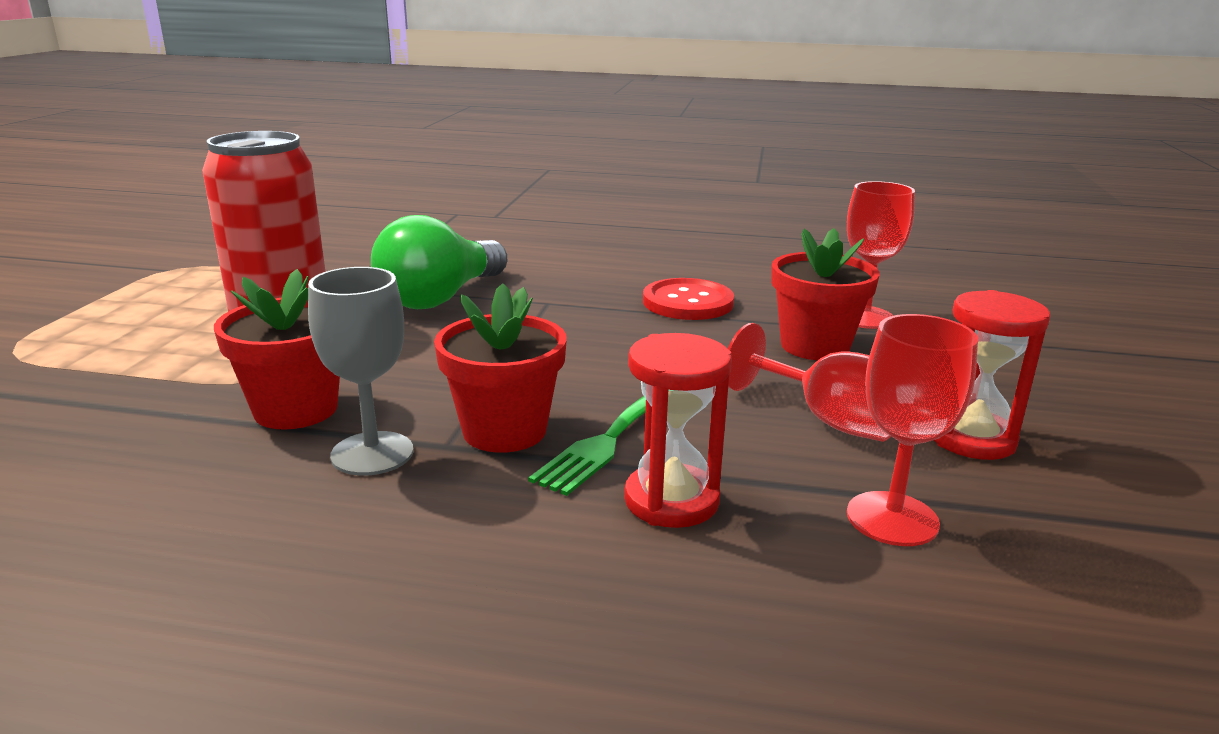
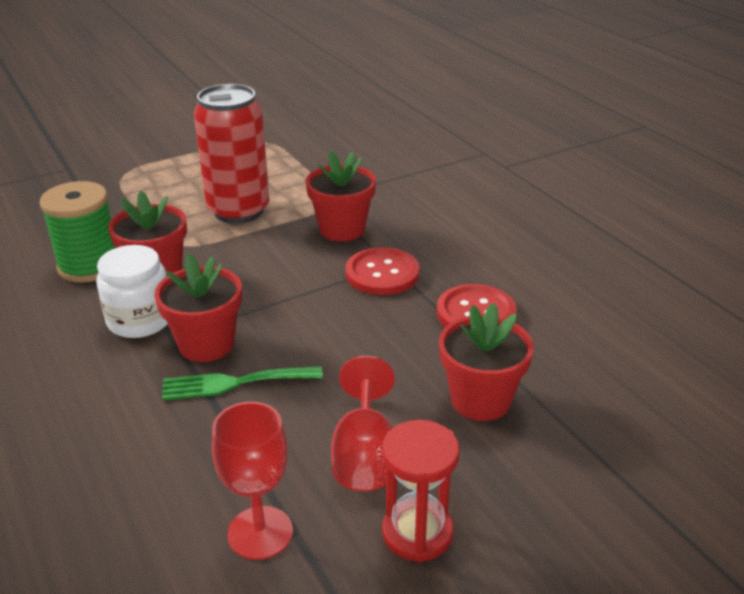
camera: 50 degrees right, 10 degrees up
(167, 445) = (89, 266): none -> green spool
(372, 453) = (140, 320): grey goblet -> white jar
(441, 297) = (342, 229): green light bulb -> red flower pot
(554, 310) = (382, 273): none -> red button
(671, 501) = (193, 437): red hourglass -> none
(864, 317) = (575, 401): red goblet -> none

